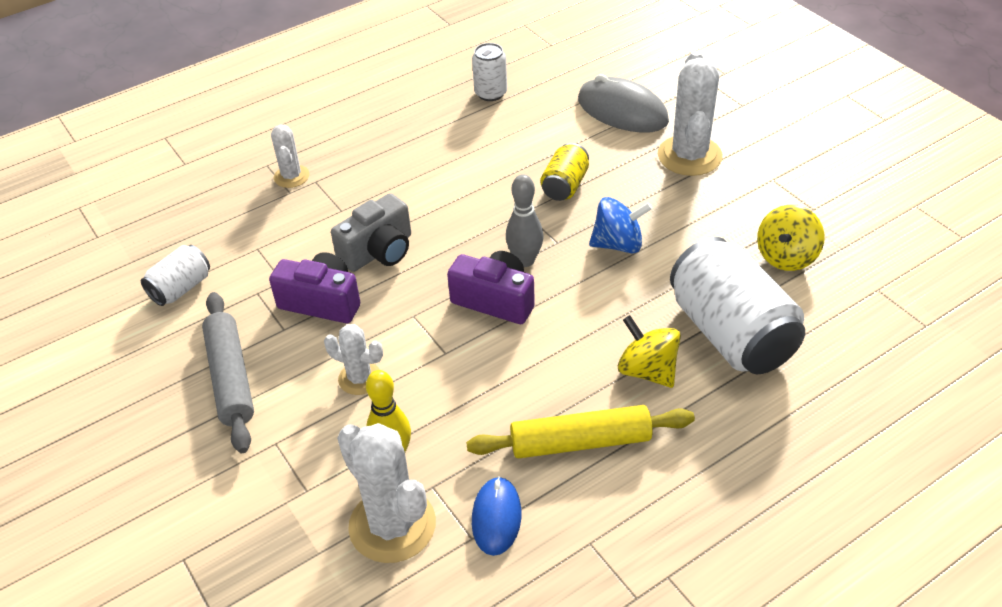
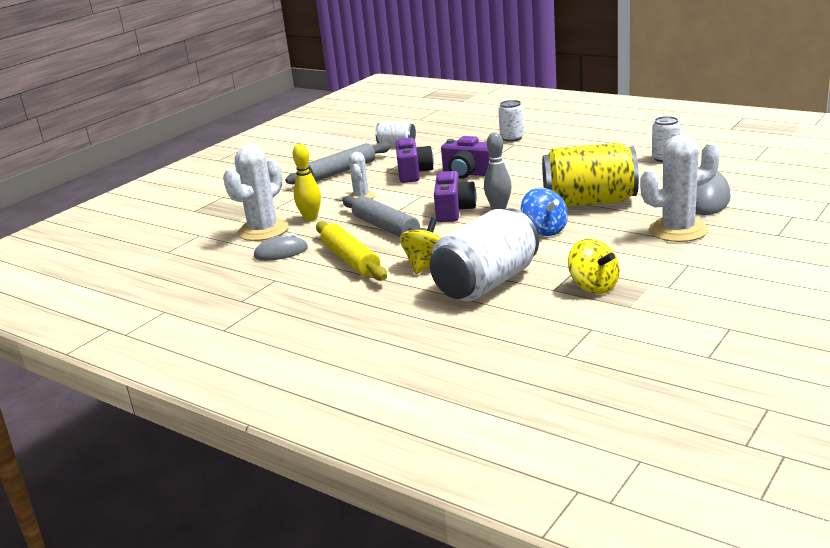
camera: 70 degrees right, 20 degrees down
(291, 176) = (512, 138): white cactus -> white can
(378, 251) = (468, 173): grey camera -> purple camera
(496, 517) = (281, 252): blue mouse -> grey mouse
(498, 380) = (386, 228): none -> grey rolling pin
(565, 186) = (589, 202): yellow can -> yellow can, size x1.99
(786, 256) = (593, 287): yellow spinning top -> yellow spinning top turned 135 degrees counterclockwise

